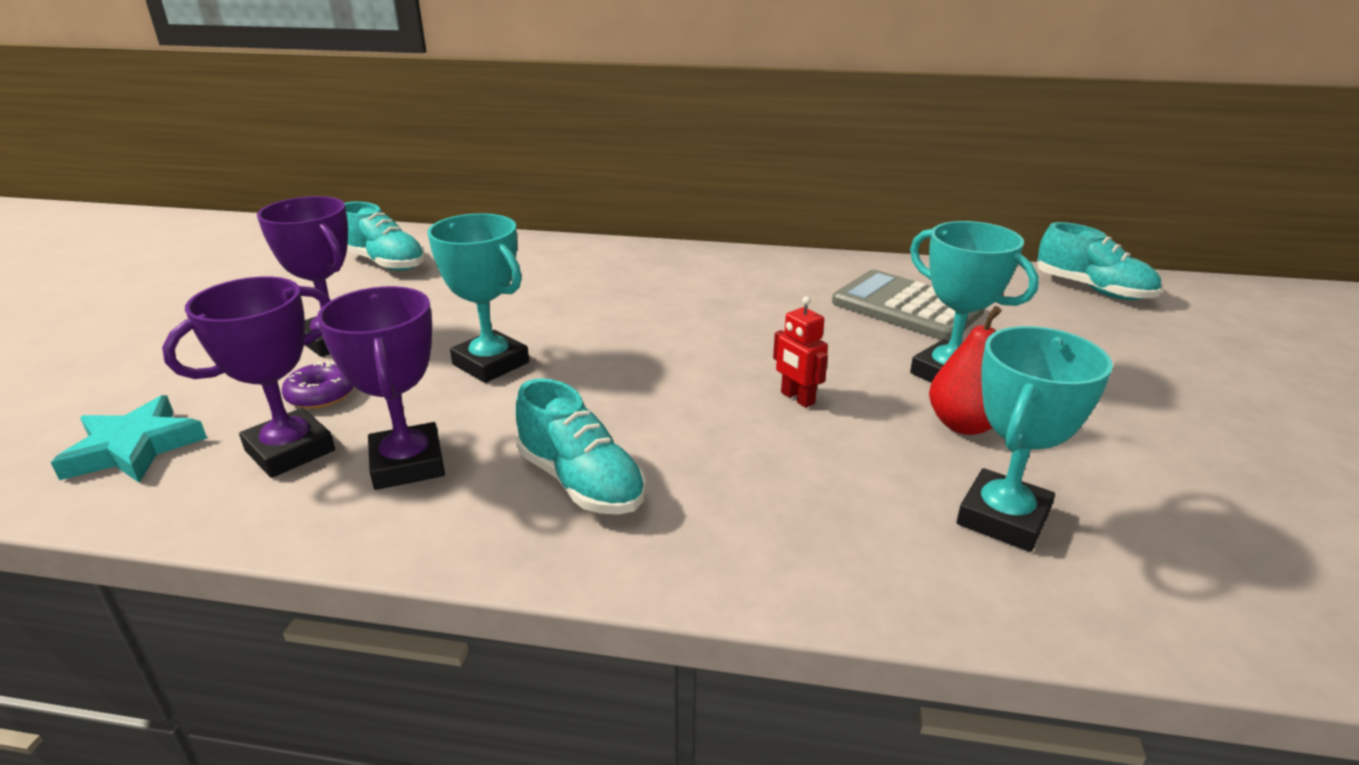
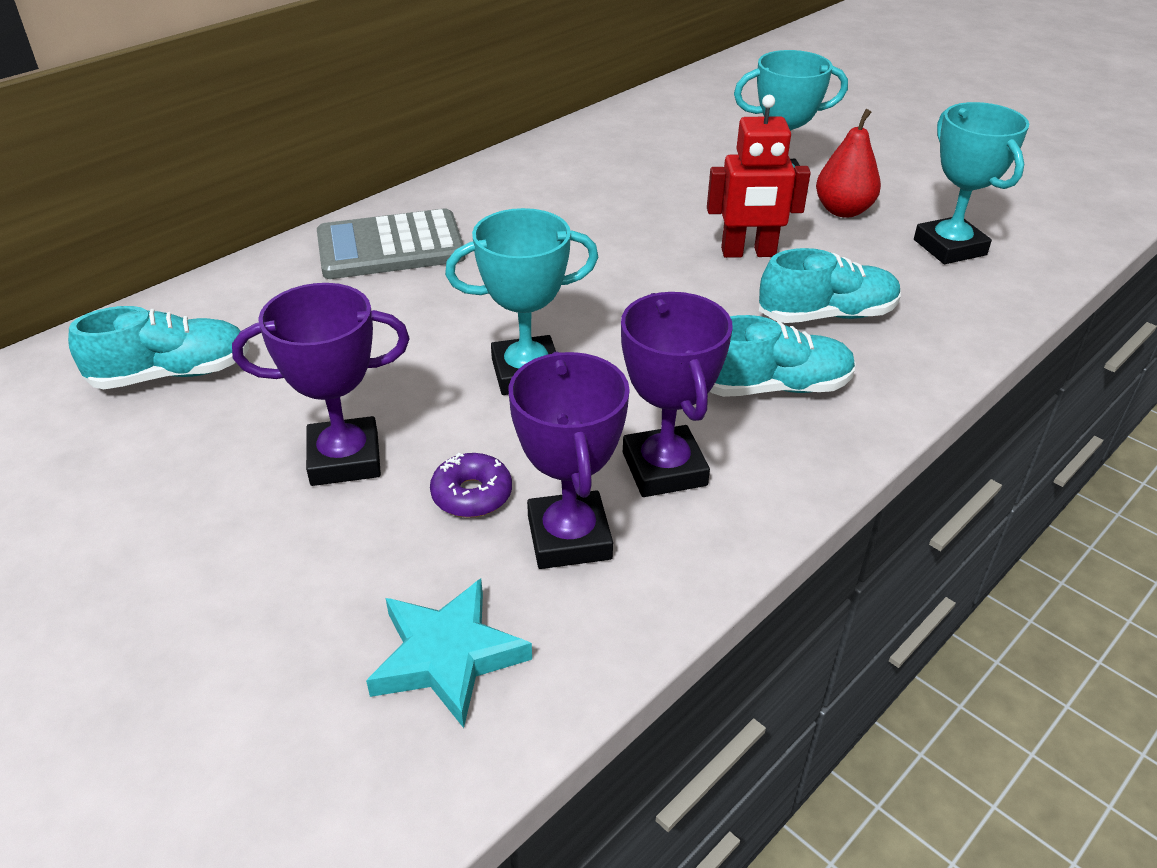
camera: 55 degrees left, 10 degrees up
(408, 464) = (664, 469): purple trophy -> purple trophy turned 60 degrees clockwise
(797, 398) = (748, 253): red robot -> red robot, size x1.63
(906, 307) = (665, 153): grey calculator -> grey calculator (390, 247)
(1092, 289) = (723, 83): turquoise shoe -> turquoise shoe (827, 315)

